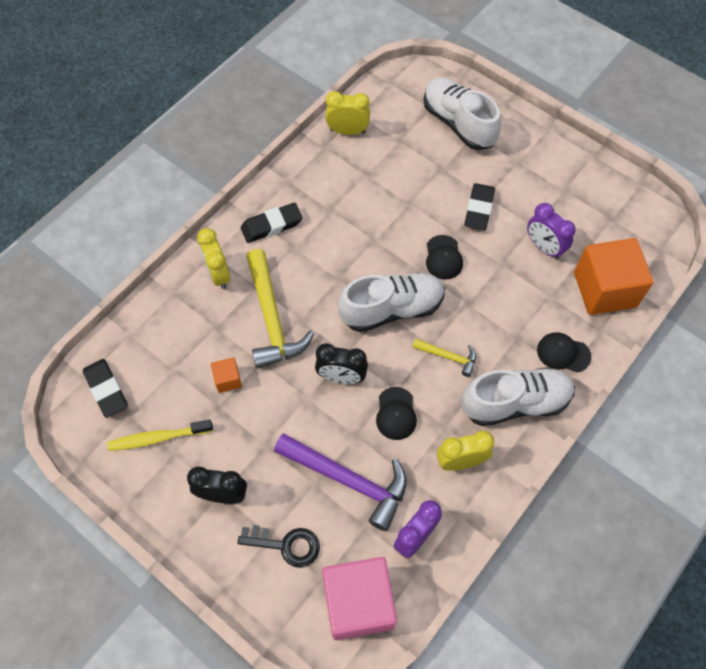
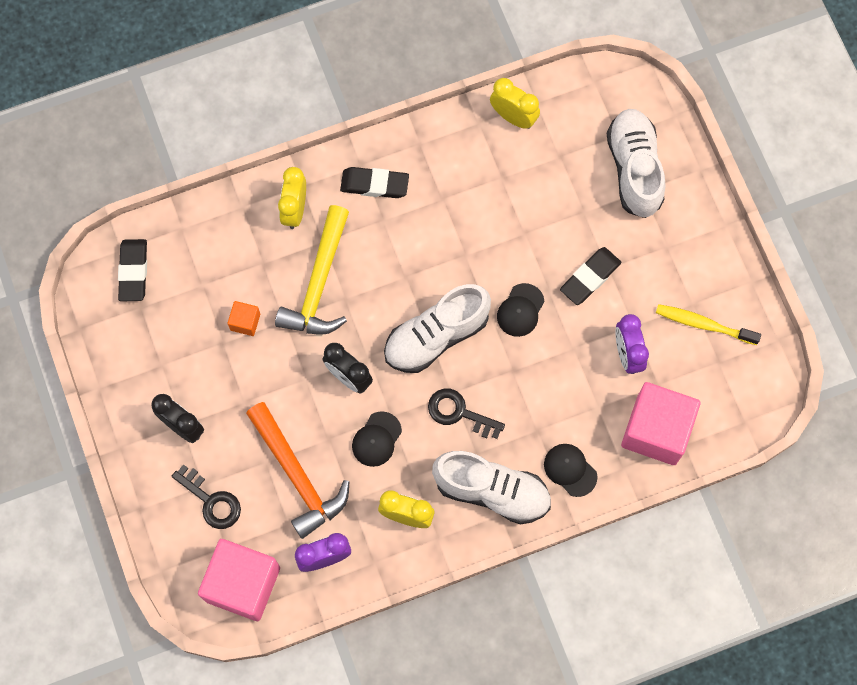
camera: 30 degrees right, 10 degrees up
(158, 438) = (155, 343): yellow toothbrush -> yellow toothbrush (703, 324)
(349, 480) = (298, 476): purple hammer -> orange hammer
(392, 309) = (436, 336): white shoe -> white shoe turned 135 degrees clockwise
(448, 357) = (459, 413): yellow hammer -> black key
(604, 289) = (656, 430): orange cube -> pink cube

